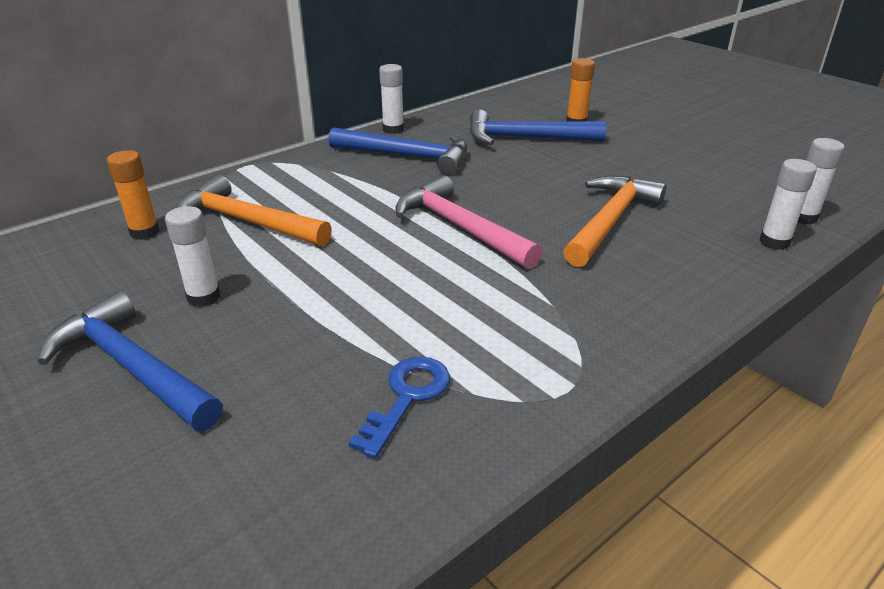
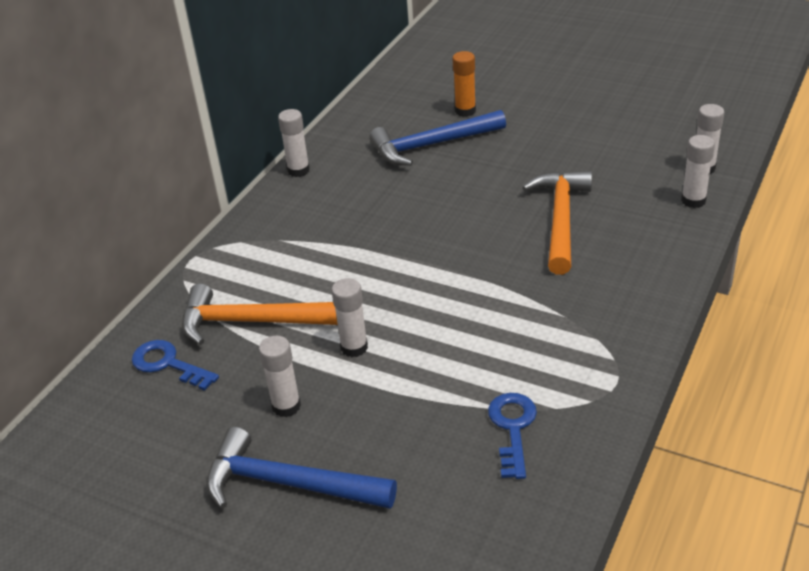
camera: 20 degrees left, 5 degrees up
(144, 232) = (168, 364): orange glue stick -> blue key
(314, 268) = (354, 347): none -> white glue stick
(407, 156) = (339, 201): blue hammer -> none
(460, 227) = (444, 266): pink hammer -> none

